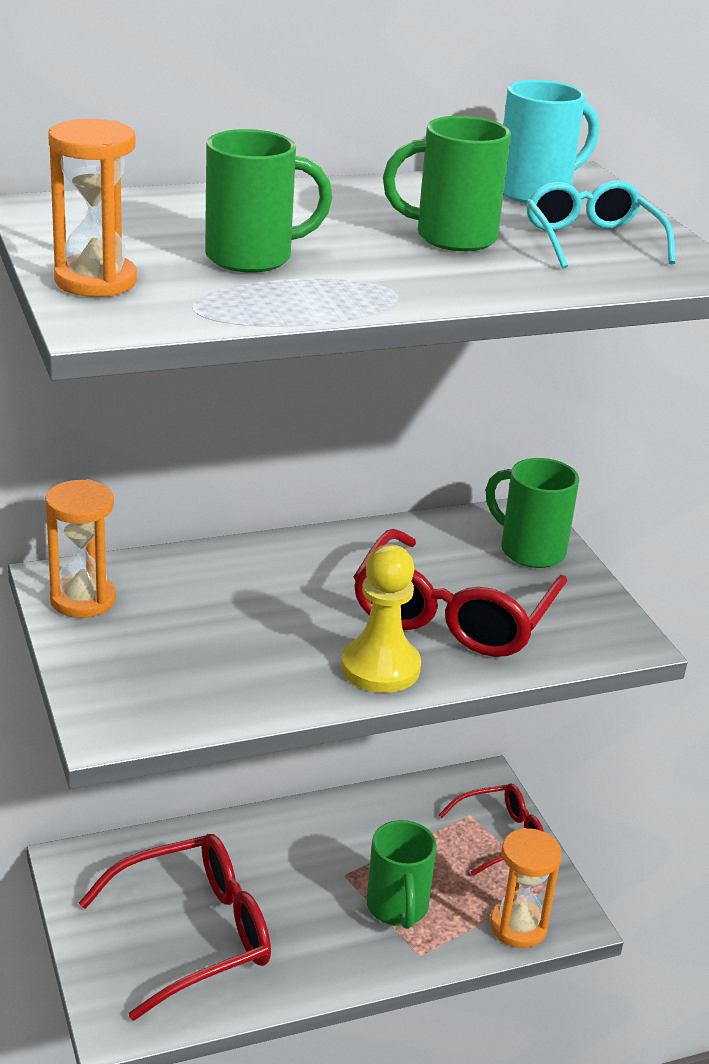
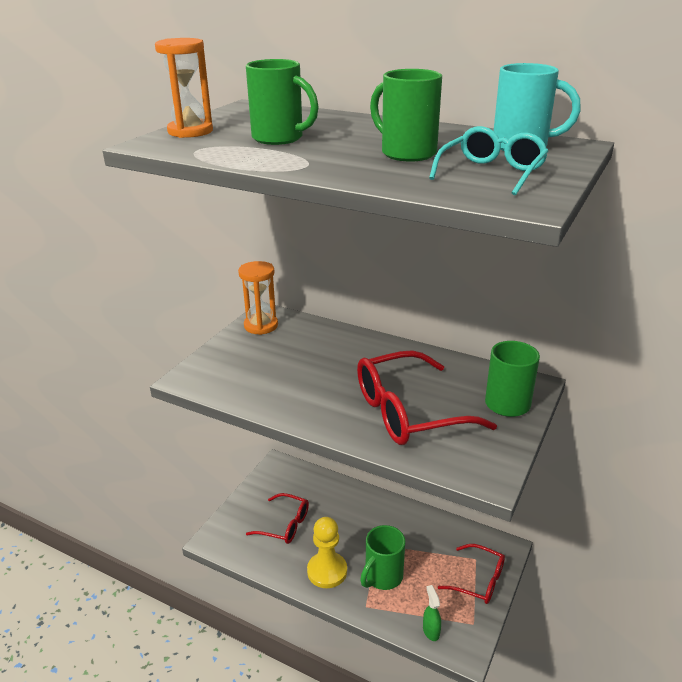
camera: 50 degrees right, 0 degrees up
(193, 935) = (284, 525): red glasses -> red glasses, size x0.60
(380, 668) = (332, 416): yellow pawn -> yellow pawn (327, 571)
(518, 927) = (431, 631): orange hourglass -> green spray bottle

